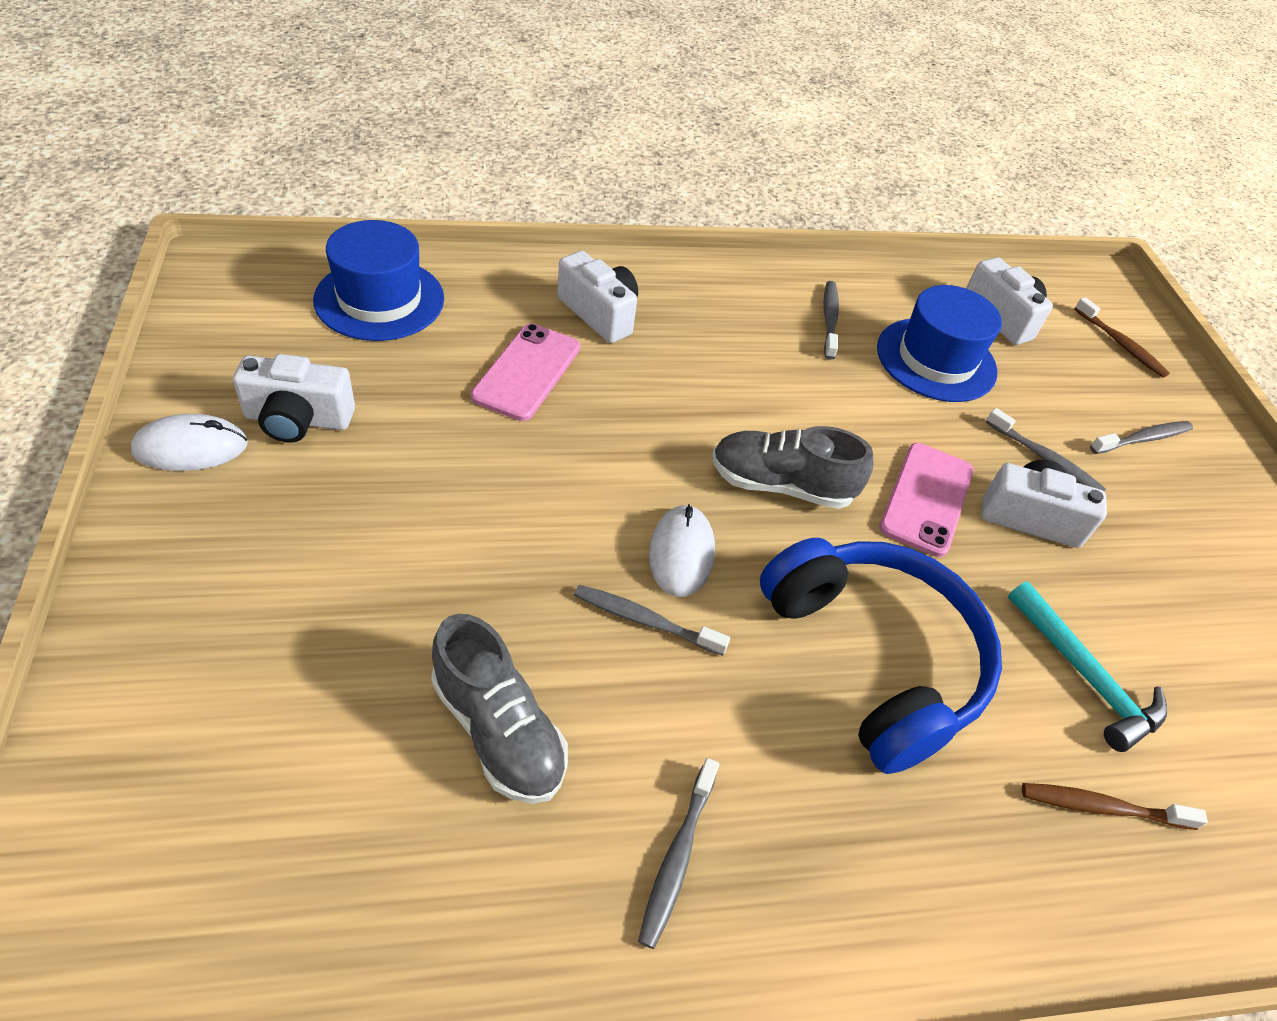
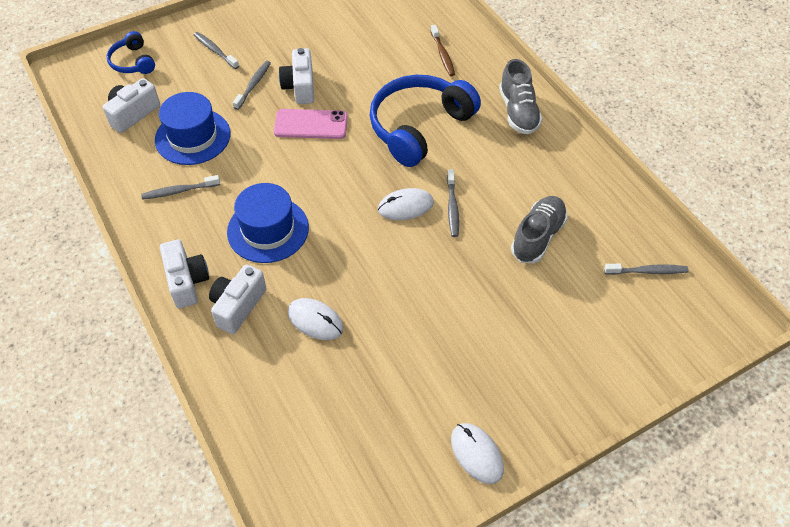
camera: 105 degrees left, 5 degrees up
(298, 419) = (423, 414): white camera -> white camera (187, 281)
(379, 299) = (291, 435): blue hat -> blue hat (268, 229)
(527, 372) = (315, 320): pink phone -> white mouse
(677, 857) = (546, 165): grey toothbrush -> grey toothbrush (647, 271)
(781, 485) = (336, 180): grey shoe -> grey shoe (518, 112)
(1085, 676) = (384, 62): turquoise hammer -> none
(1121, 344) = (132, 62): brown toothbrush -> blue headphones

